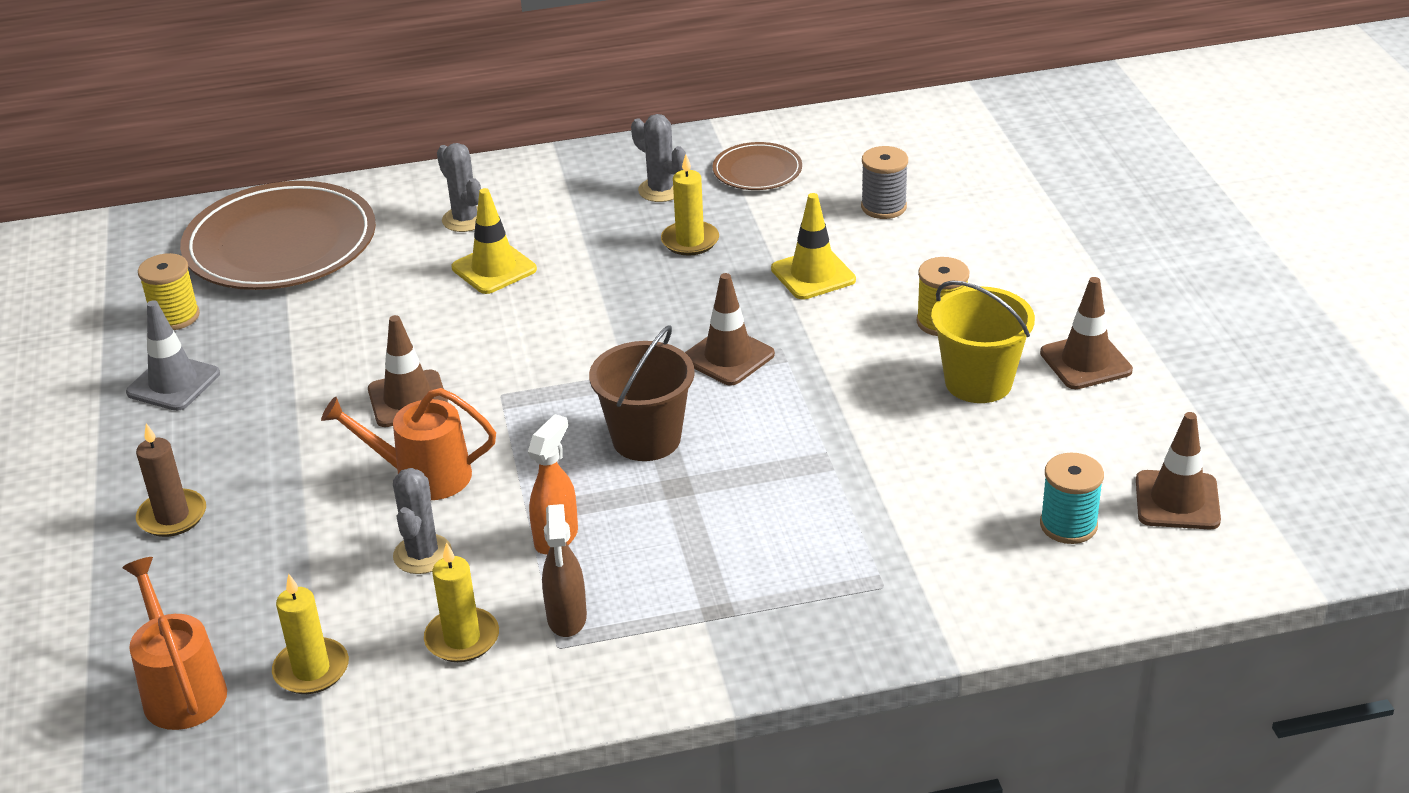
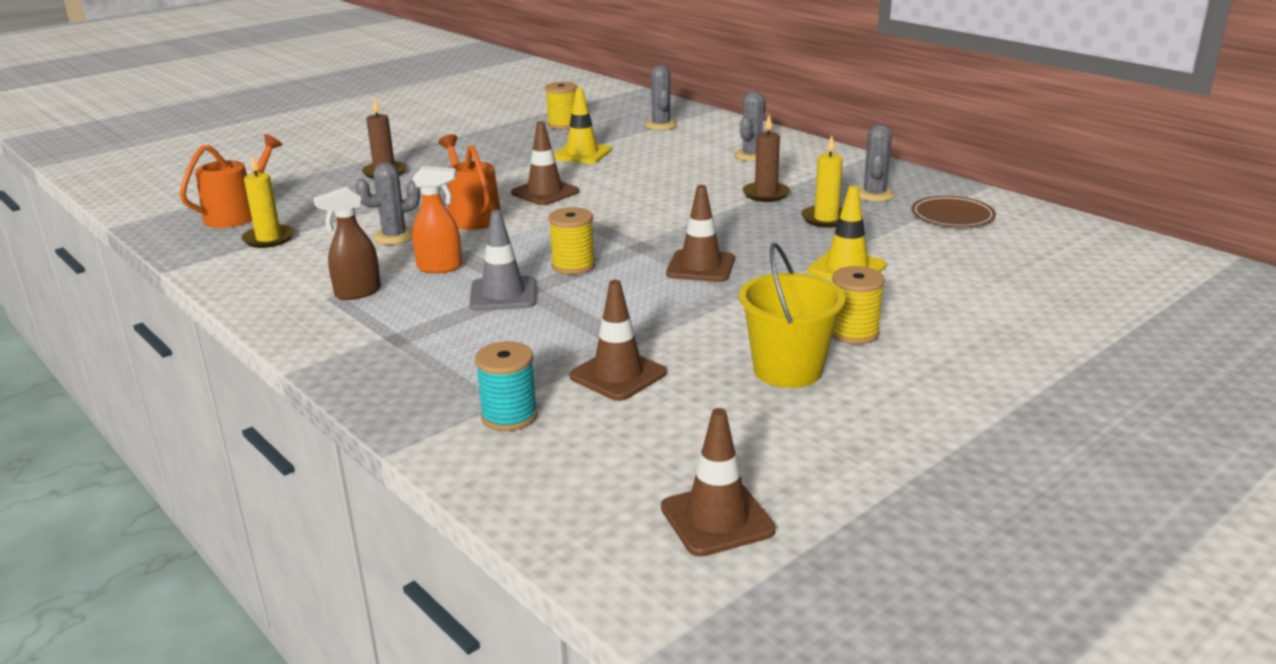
camera: 60 degrees right, 10 degrees down
(173, 383) = (502, 141): grey traffic cone -> grey traffic cone (503, 294)
(281, 244) = (661, 125): brown plate -> grey cactus
(462, 638) = (319, 268): yellow candle -> none
(494, 269) = (709, 176): yellow traffic cone -> yellow traffic cone (582, 154)
(587, 252) = (766, 194): none -> brown candle
(646, 439) = (573, 266): brown bucket -> yellow spool
(883, 207) = (983, 270): grey spool -> none
(1068, 525) = (622, 464): turquoise spool -> turquoise spool (509, 416)
(1085, 362) = (885, 415): brown traffic cone -> brown traffic cone (618, 375)

